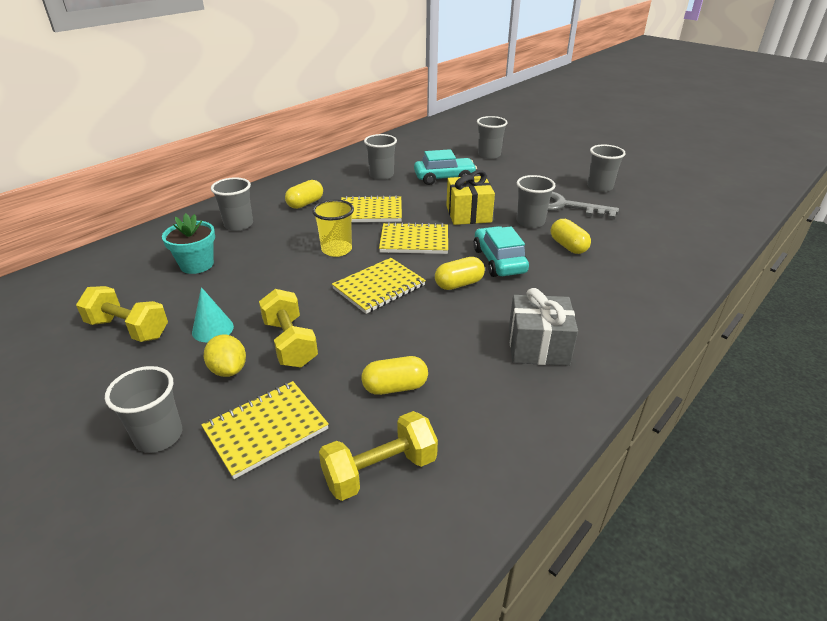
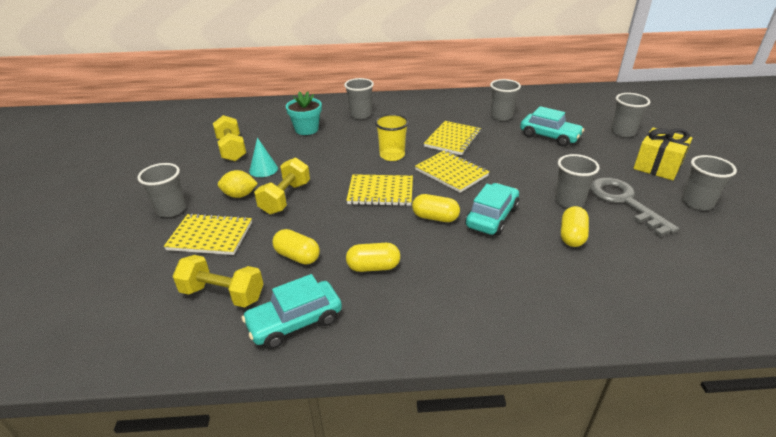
camera: 45 degrees right, 0 degrees up
(228, 370) = (239, 195): yellow lemon -> yellow lemon turned 75 degrees clockwise
(305, 203) = (418, 116): yellow capsule -> yellow capsule (373, 267)
(370, 212) = (452, 139): yellow notebook -> yellow notebook turned 75 degrees clockwise
(468, 214) = (524, 172): yellow gift -> yellow gift (657, 166)
(486, 441) = (295, 322): none -> turquoise car
(538, 346) = (421, 291): grey gift -> none

